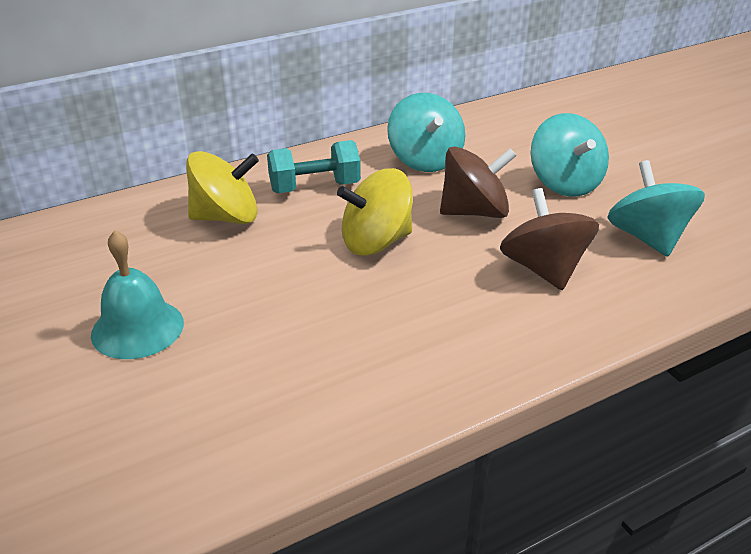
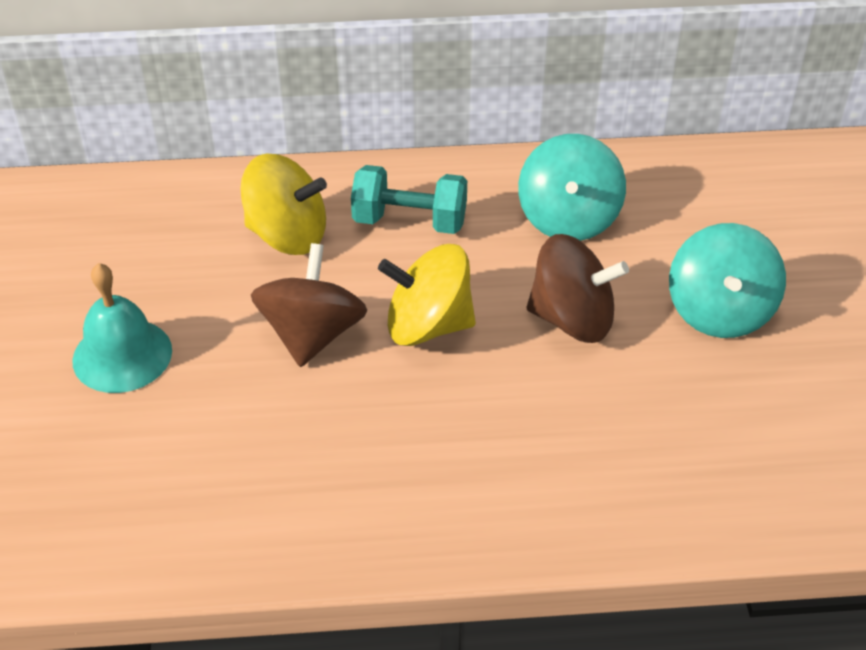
camera: 25 degrees right, 10 degrees up
(544, 269) = (594, 431): brown spinning top -> brown spinning top (312, 335)
(647, 238) = (759, 430): turquoise spinning top -> none

